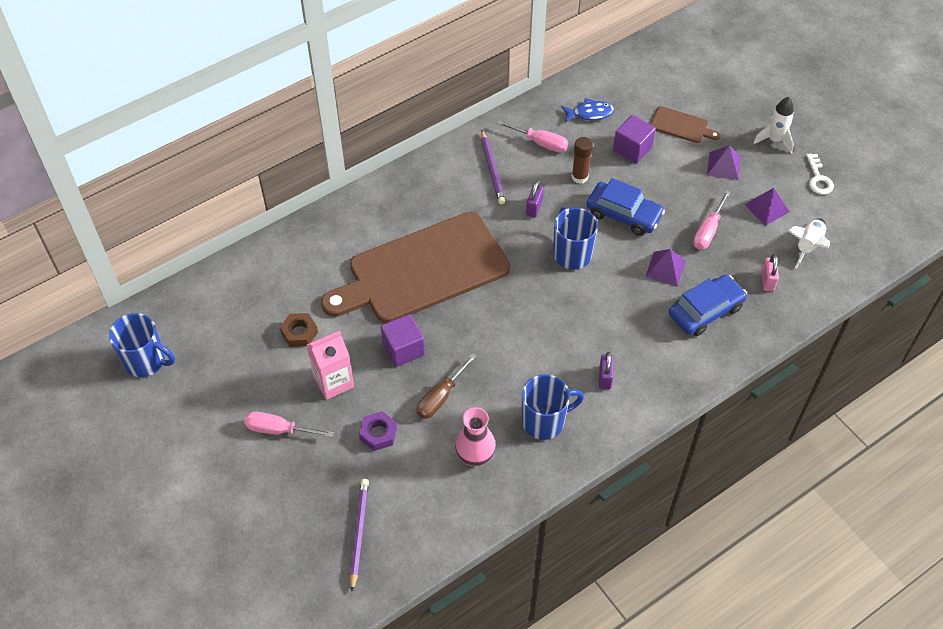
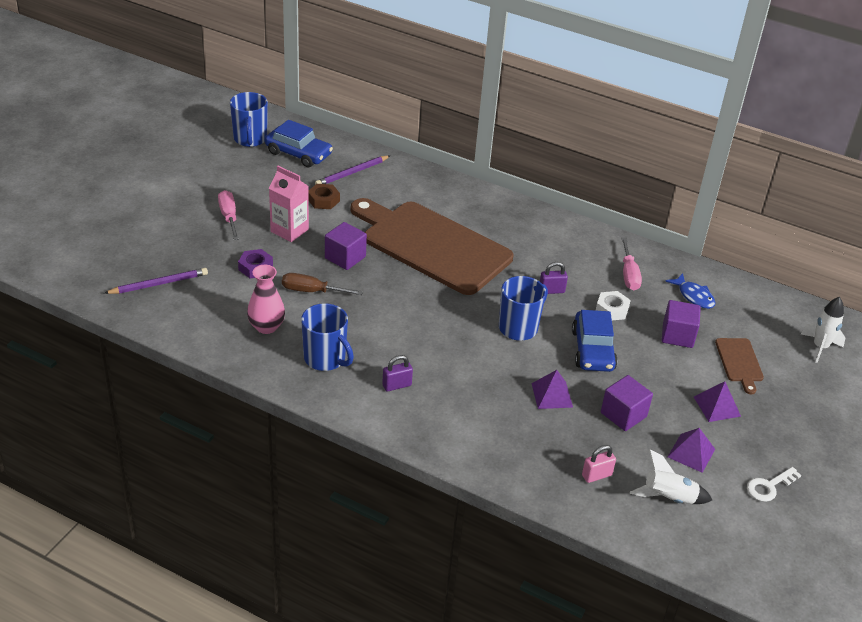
camera: 60 degrees right, 15 degrees down
(492, 169) = (572, 254): purple pencil -> purple pencil (352, 173)
(579, 177) = (612, 309): brown glue stick -> white nut
(705, 311) = (523, 436): blue car -> blue car (298, 153)
(708, 231) = (623, 415): pink screwdriver -> purple cube
(774, 140) = (788, 438): white rocket -> white rocket (820, 347)

